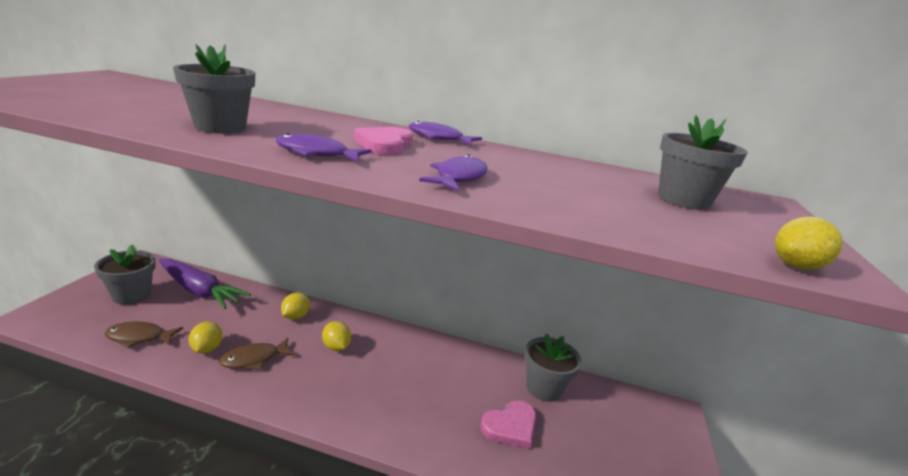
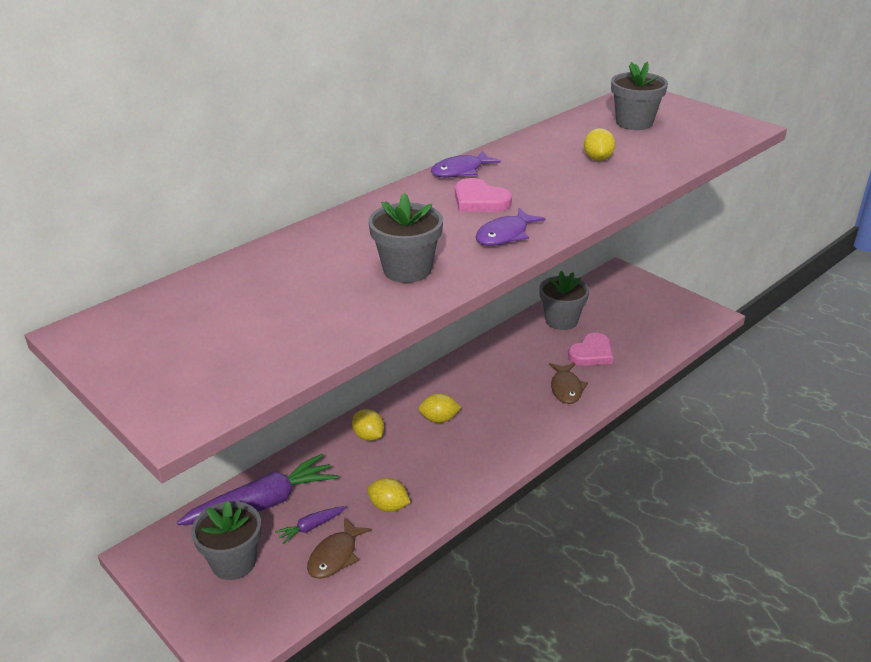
camera: 55 degrees left, 10 degrees up
(174, 317) = (311, 527): none -> purple carrot
(254, 359) = (426, 475): brown fish -> brown fish (566, 388)
(458, 178) = (576, 190): purple fish -> none
(510, 427) = (591, 353): pink heart -> pink heart turned 45 degrees clockwise
(796, 266) = (735, 134): yellow lemon -> yellow lemon (598, 159)

